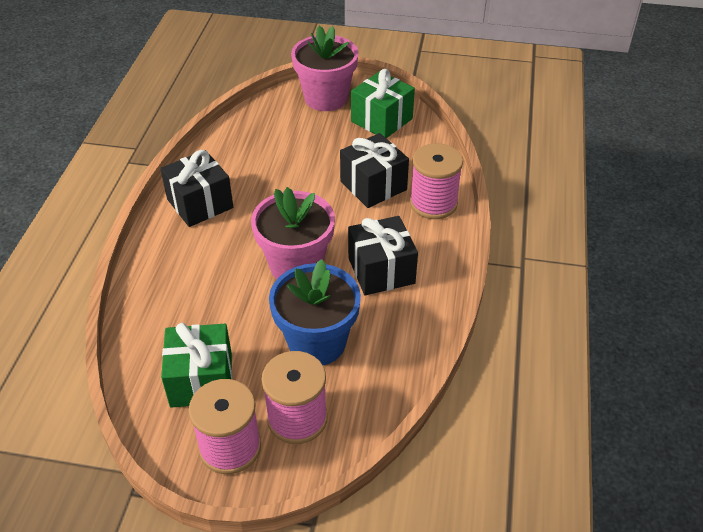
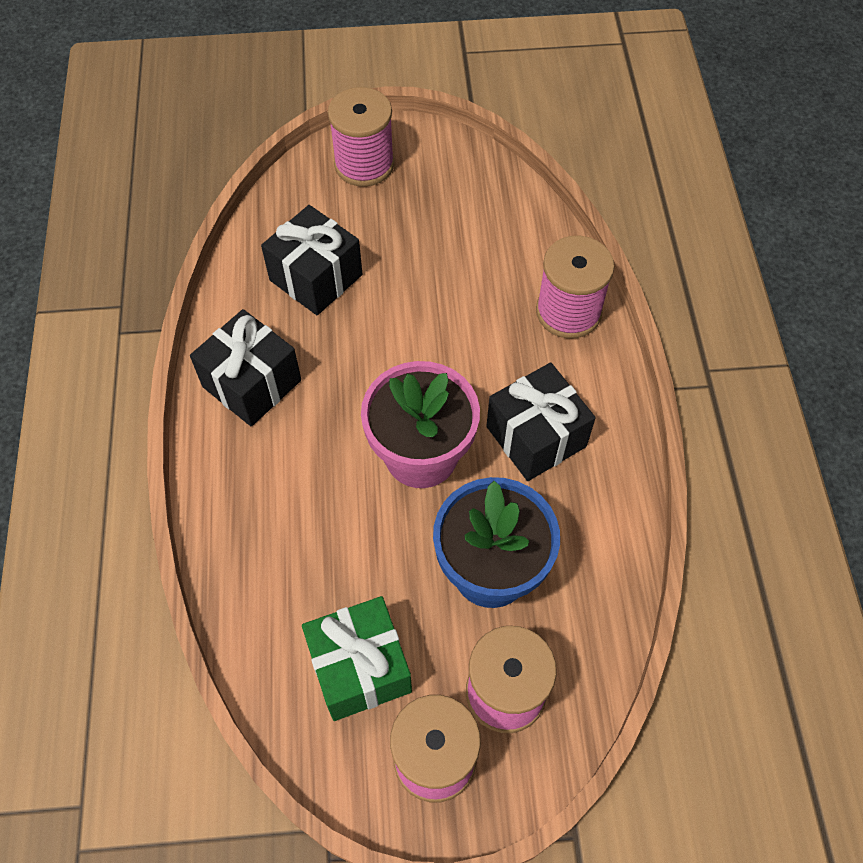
camera: 15 degrees left, 15 degrees up
(326, 98) = (364, 164): pink flower pot -> pink spool
(373, 185) = (479, 300): black gift -> black gift (316, 277)
(381, 120) = (454, 186): green gift -> none

